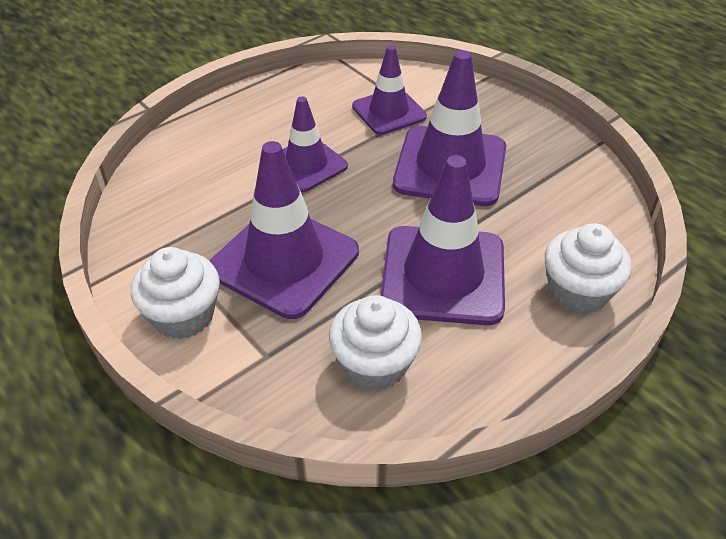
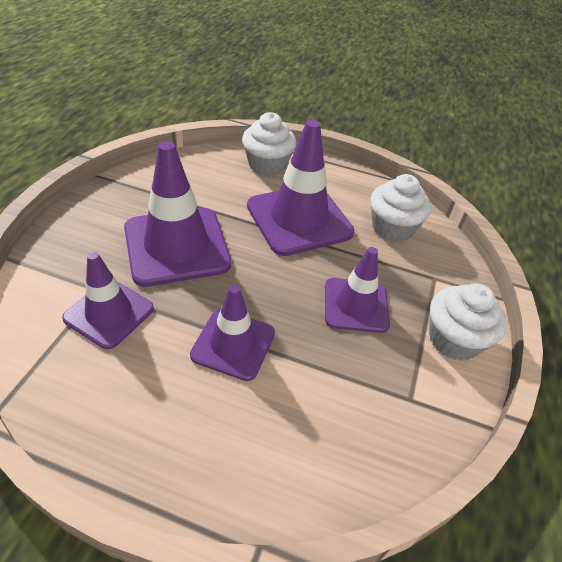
camera: 125 degrees left, 0 degrees up
(284, 261) = (356, 305): purple traffic cone -> purple traffic cone, size x0.62

